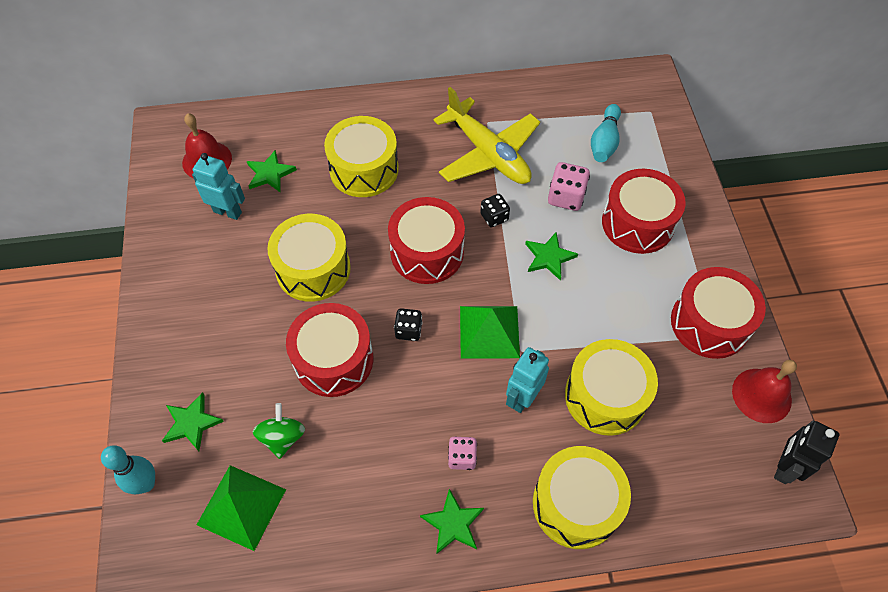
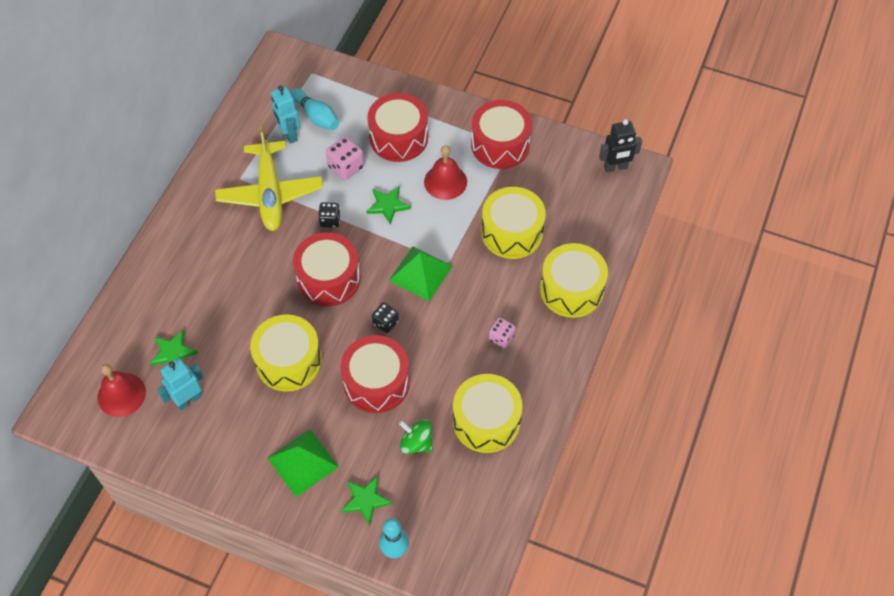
camera: 60 degrees left, 0 degrees up
(241, 506) = (452, 491): green pyramid -> green pyramid (303, 462)
(364, 169) = (220, 283): yellow drum -> yellow drum (486, 421)
(453, 523) = (542, 365): green star -> none
(488, 153) = (270, 193): yellow plane -> yellow plane turned 90 degrees clockwise
(522, 398) = (482, 280): turquoise robot -> turquoise robot (289, 134)
(761, 395) = (565, 149): red bell -> red bell (445, 181)
(784, 467) = (615, 167): black robot -> black robot turned 75 degrees counterclockwise

